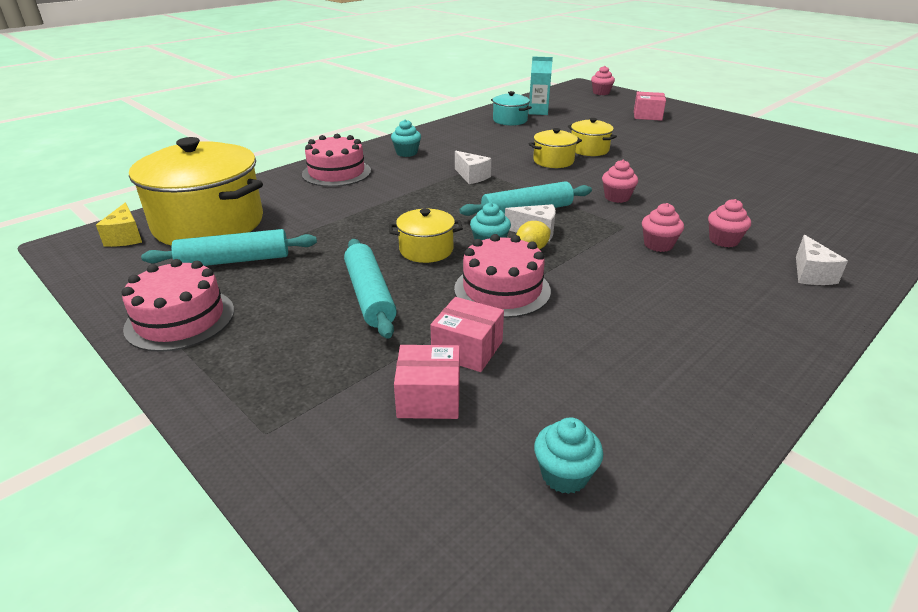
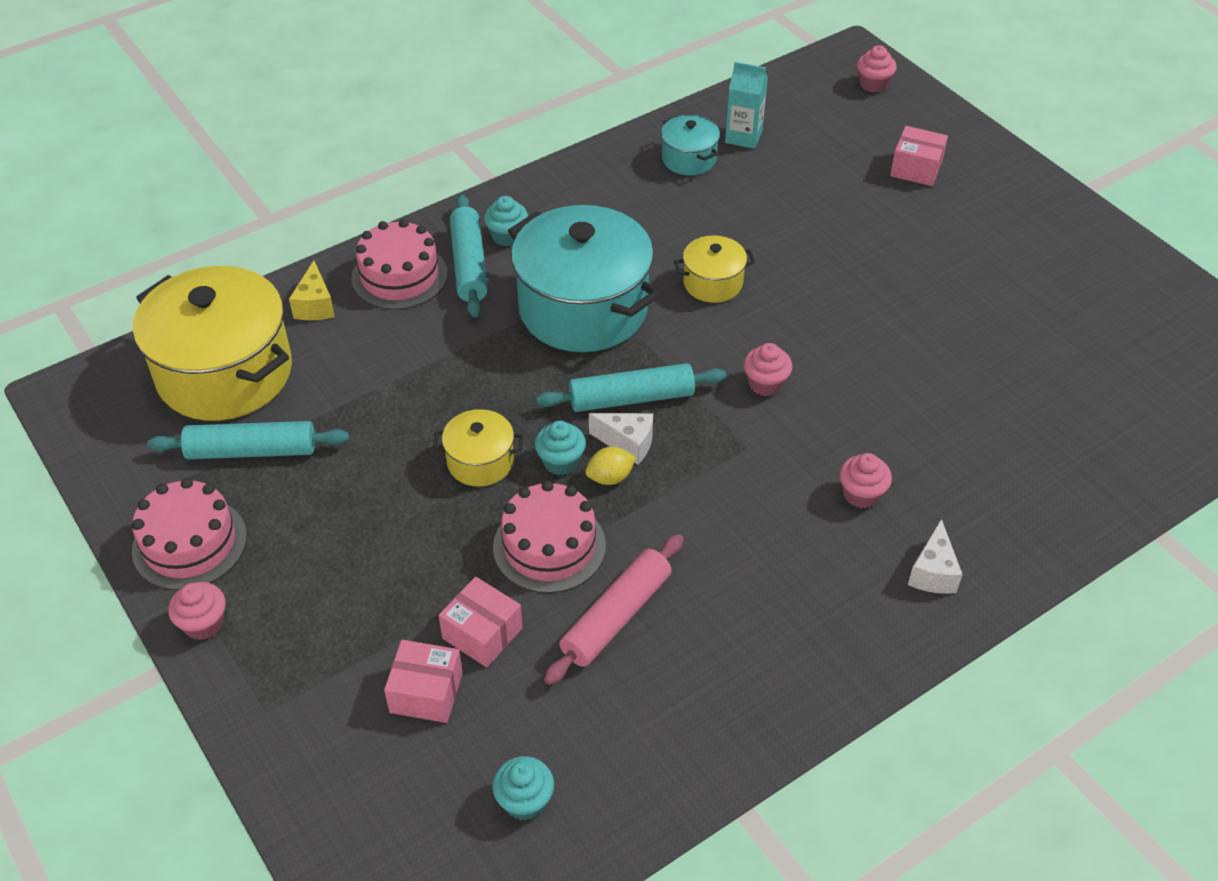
camera: 10 degrees right, 15 degrees up
(126, 237) = (126, 388): yellow cheese -> yellow cheese (315, 305)
(370, 296) = (397, 535): turquoise rolling pin -> turquoise rolling pin (469, 264)
(472, 176) = (583, 308): white cheese -> turquoise pot
(580, 325) = (616, 616): none -> pink rolling pin
(589, 150) = (778, 259): yellow pot -> none
(658, 245) = (772, 491): pink cupcake -> pink cupcake (203, 623)

